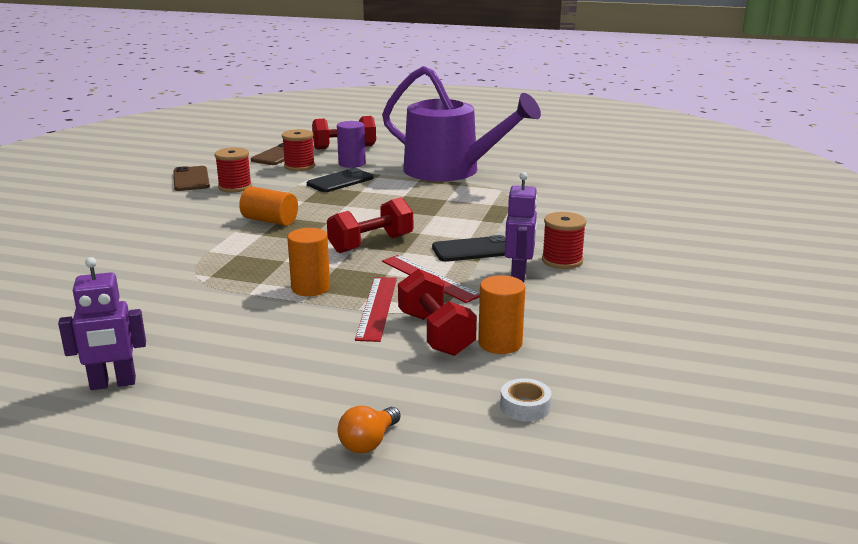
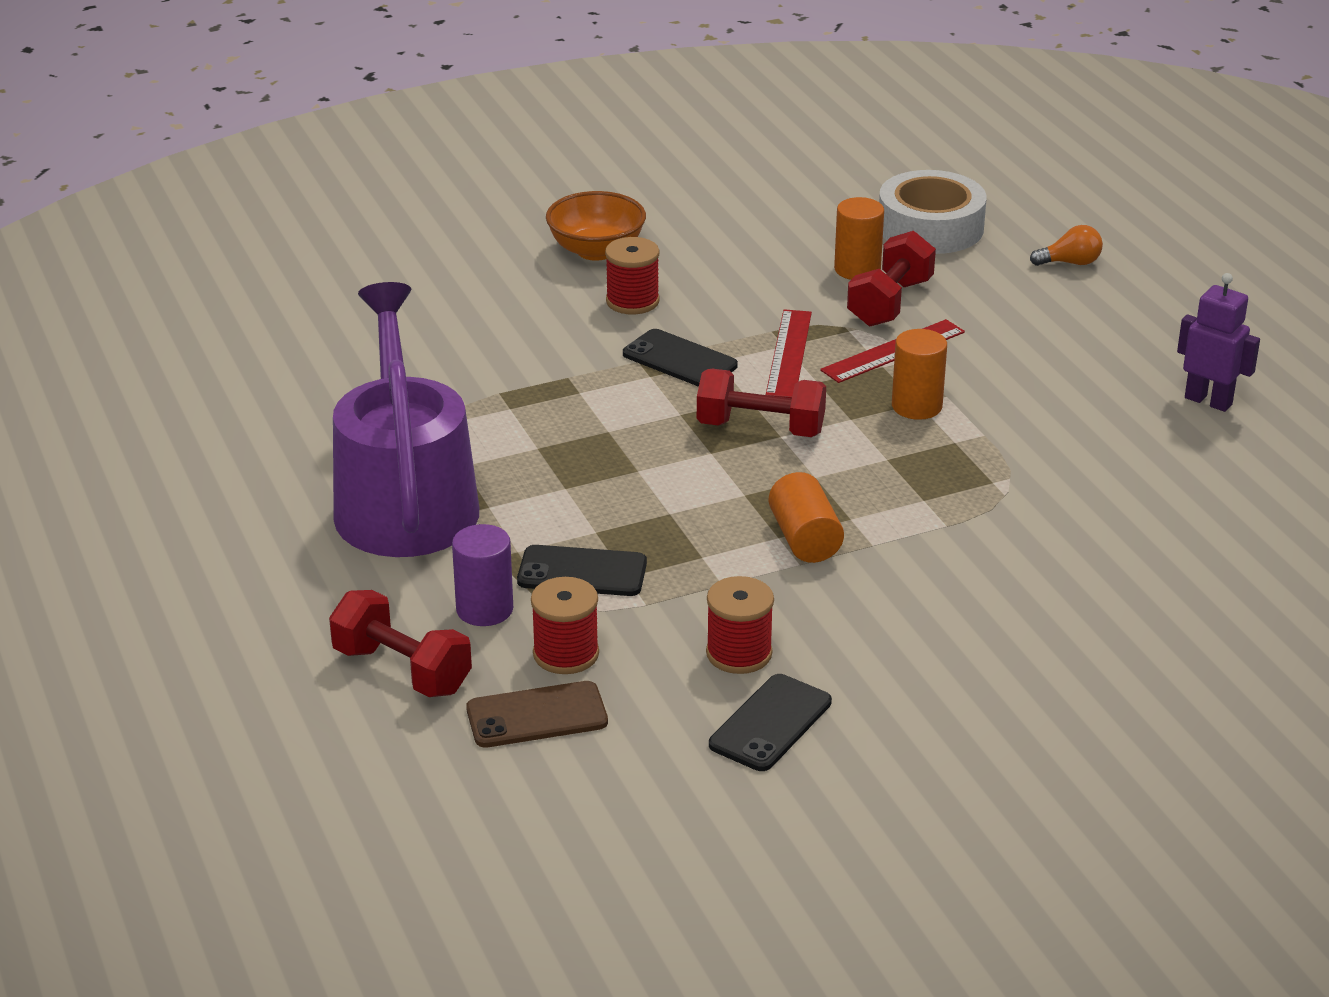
camera: 130 degrees left, 10 degrees up
(191, 179) = (770, 723): brown phone -> black phone
(519, 276) = (707, 310): purple robot -> none
(525, 406) = (930, 227): white tape -> white tape, size x2.34
(648, 273) = (596, 250): none -> orange bowl

